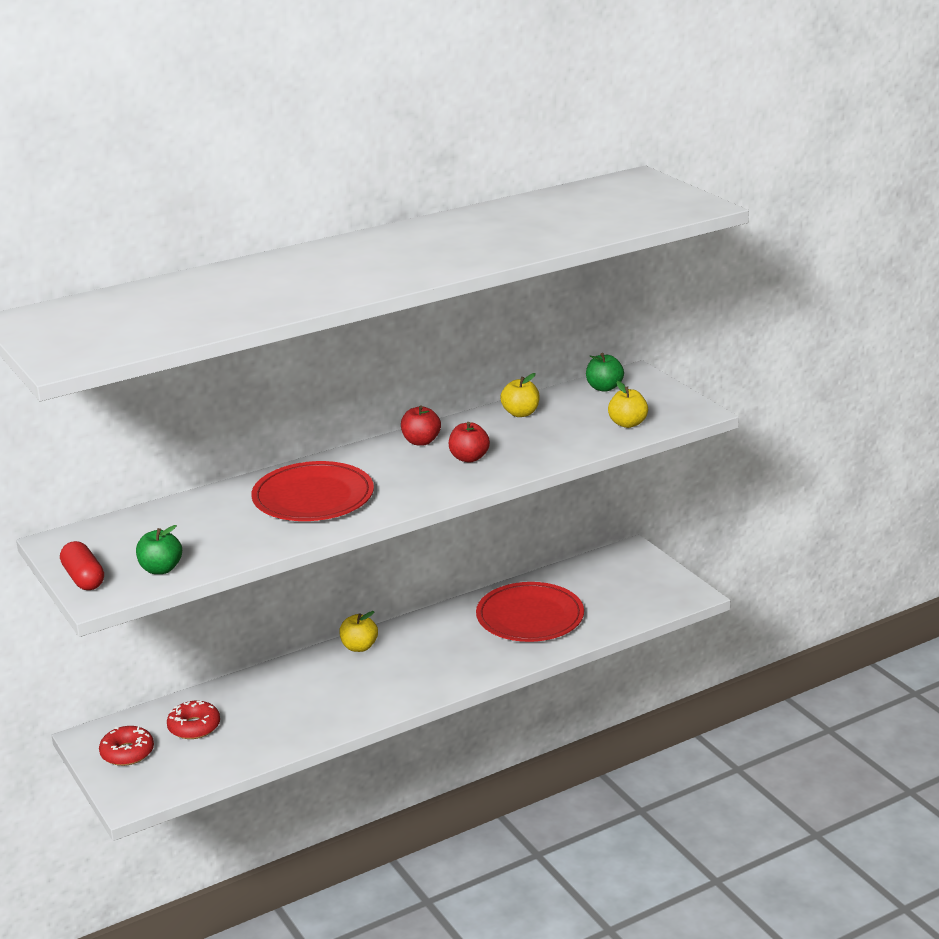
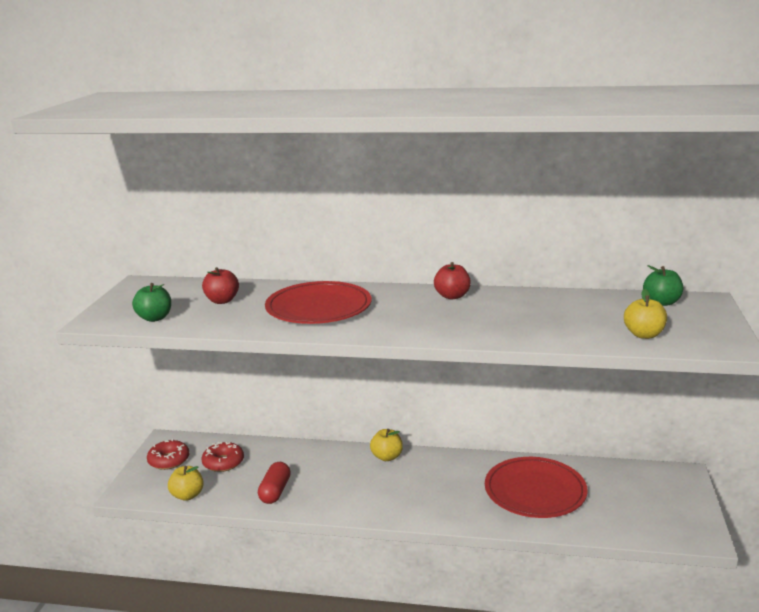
camera: 40 degrees right, 5 degrees down
(84, 578) = (110, 308): red capsule -> red capsule (275, 491)
(469, 458) = (468, 318): red apple -> red apple (222, 301)
(520, 413) = (560, 300): yellow apple -> yellow apple (187, 495)

